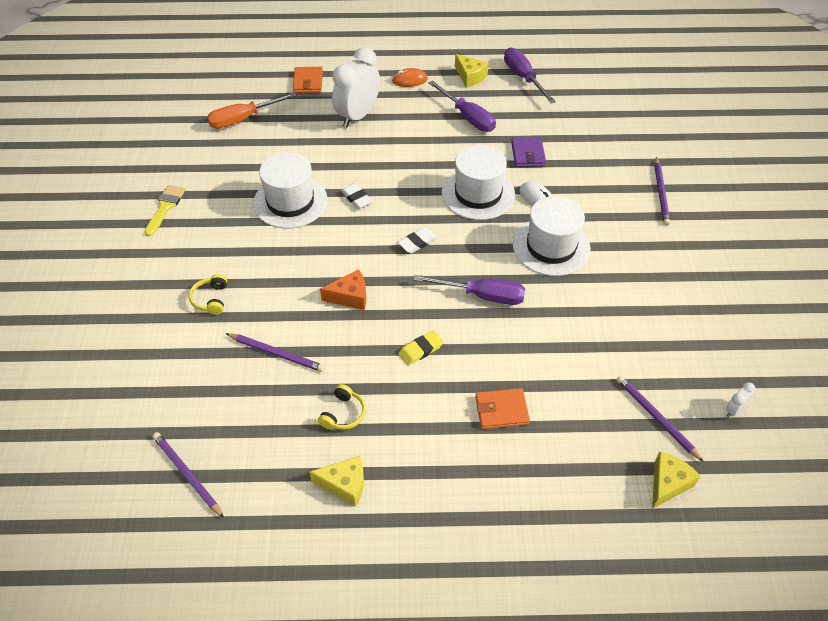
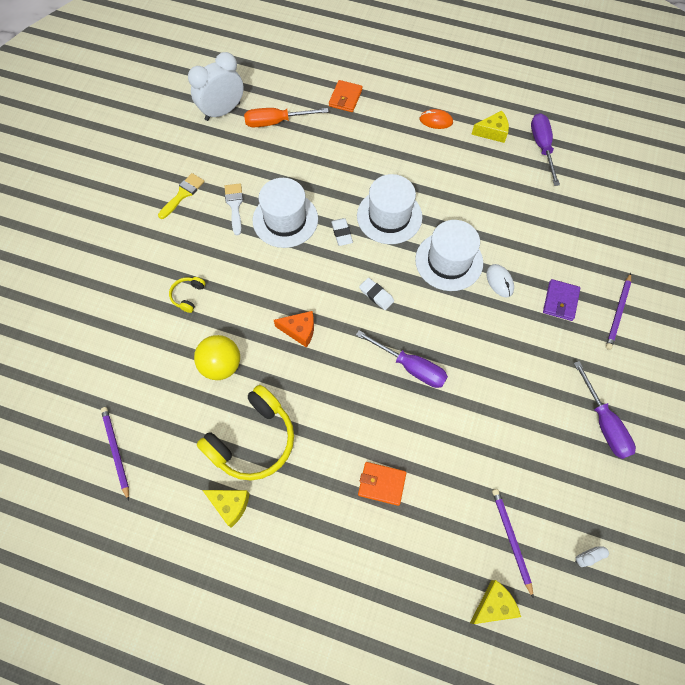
camera: 20 degrees right, 15 degrees up
(228, 203) = (234, 205): none -> white brush
(276, 353) = (221, 365): purple pencil -> yellow ball
(343, 414) = (253, 440): yellow headphones -> yellow headphones, size x2.23
(358, 116) = (375, 147): white clock -> white clock (222, 111)
(417, 242) = (376, 295): white eraser -> white eraser turned 60 degrees clockwise
(421, 350) = (338, 402): yellow eraser -> none
(468, 117) = (472, 176): purple screwdriver -> purple screwdriver (604, 423)
(470, 77) = (492, 132): yellow cheese -> yellow cheese turned 75 degrees counterclockwise
(528, 154) = (511, 233): purple wallet -> purple wallet (560, 301)
(551, 246) = (491, 337): white hat -> white hat (389, 216)

